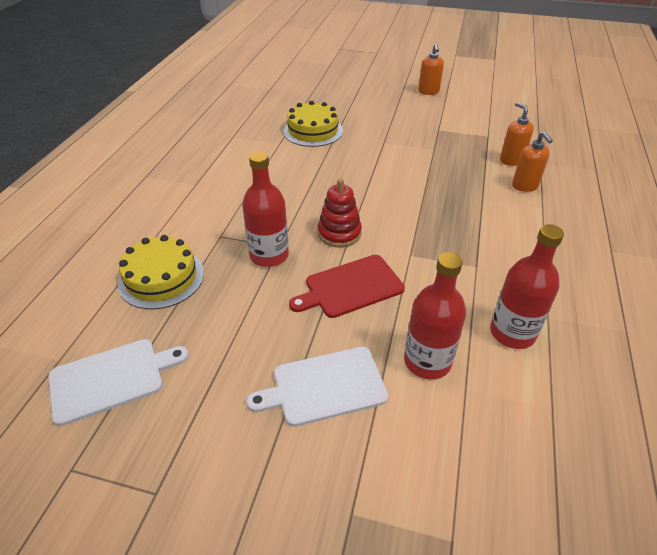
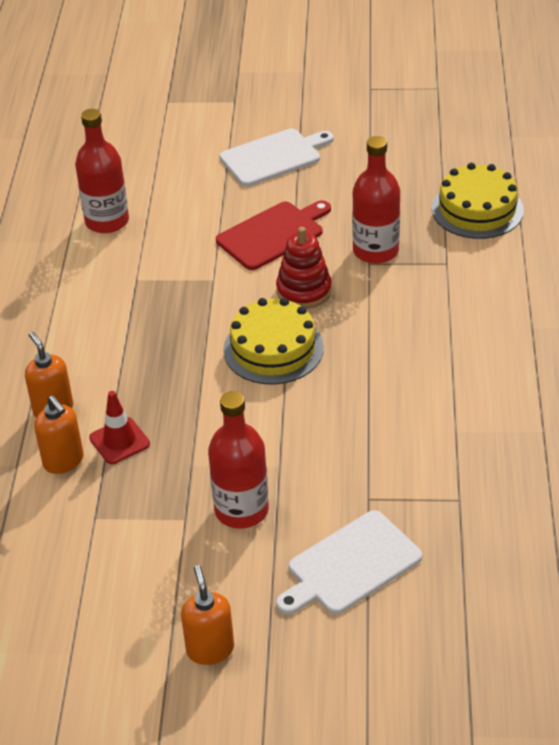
camera: 170 degrees right, 0 degrees up
(112, 379) = (453, 133): white cutting board -> white cutting board (350, 565)
(313, 131) = (412, 472): yellow cake -> yellow cake (273, 349)
(427, 361) = (188, 187): red bottle -> red bottle (241, 510)
(478, 165) = (119, 441): none -> red traffic cone

